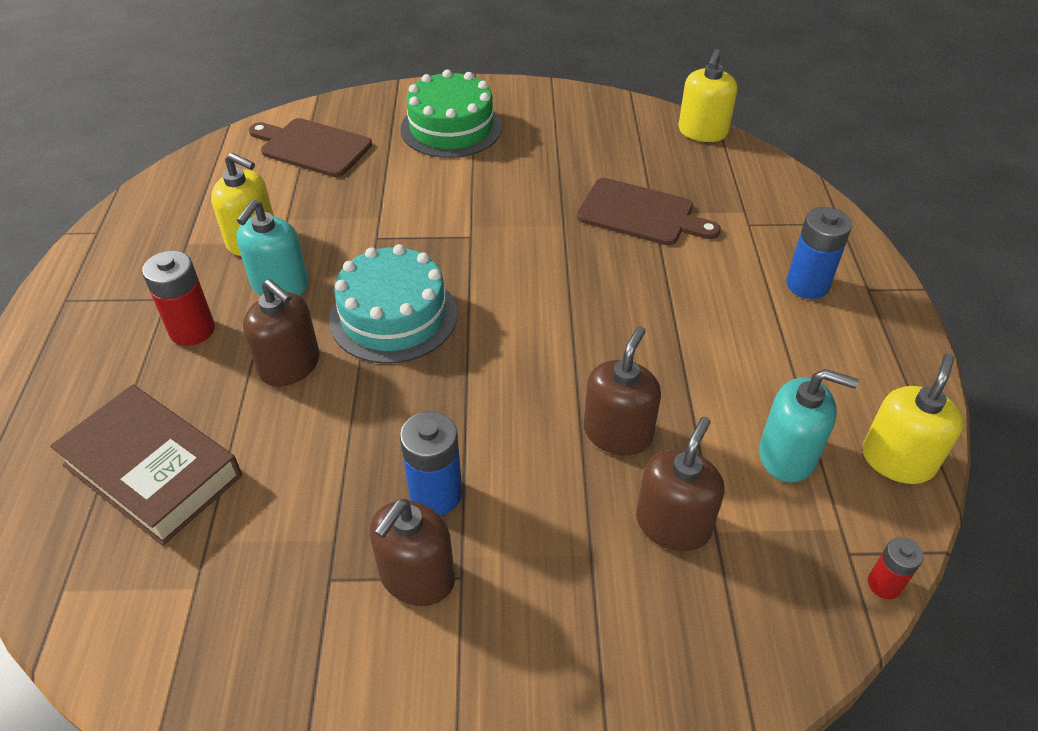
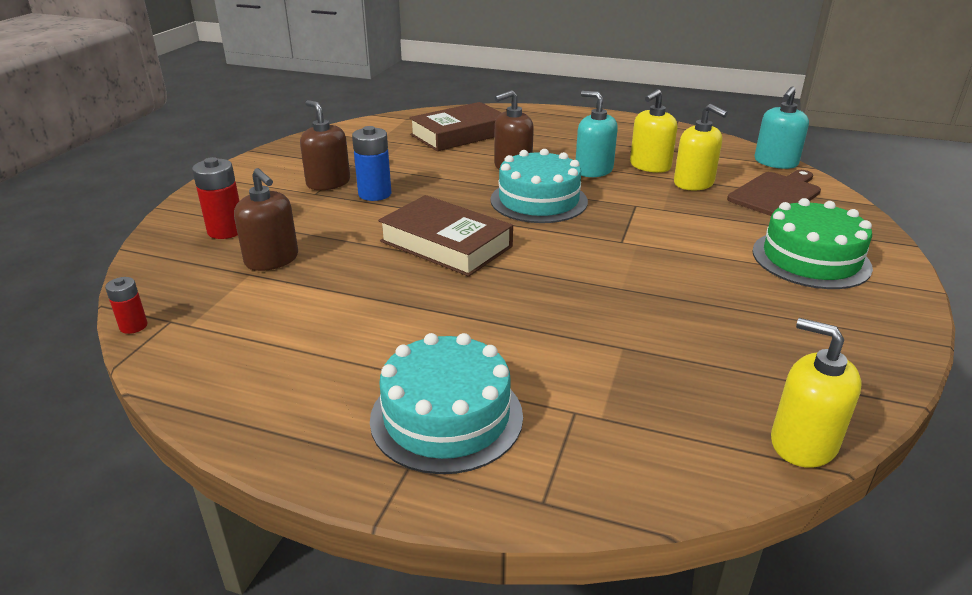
camera: 110 degrees right, 15 degrees down
(192, 330) = (563, 146): red battery -> red battery (226, 231)
(545, 368) = (446, 244): none -> brown book
(617, 433) = (361, 258): brown soap dispenser -> none
(640, 214) = (623, 337): brown cutting board -> none
(787, 455) = (269, 323): turquoise soap dispenser -> turquoise soap dispenser (775, 162)
(807, 285) = (446, 417): blue battery -> turquoise cake
(897, 460) = (203, 379): yellow soap dispenser -> yellow soap dispenser (693, 183)

